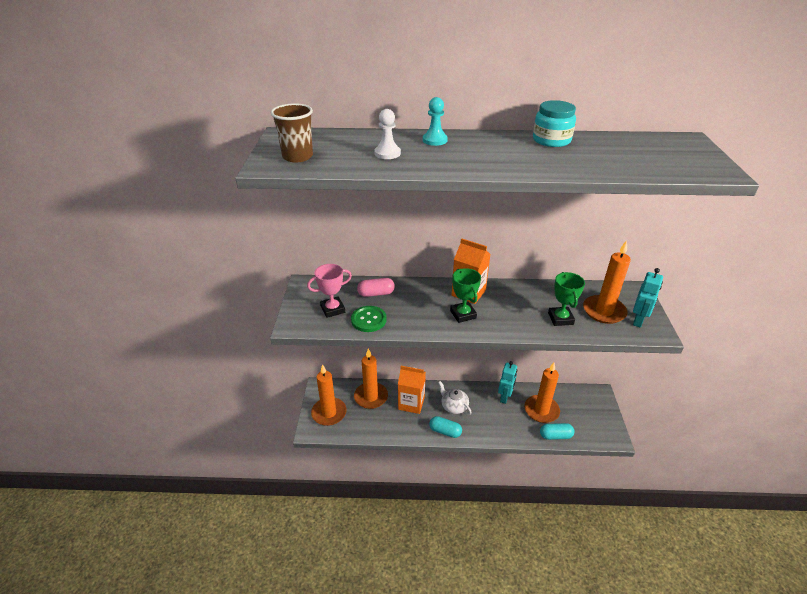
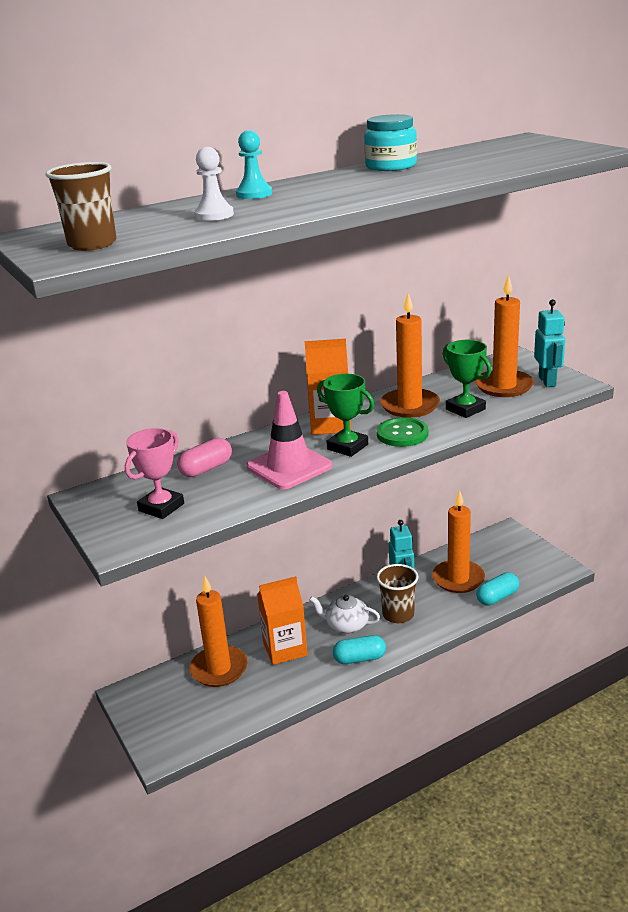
camera: 30 degrees left, 10 degrees down
(329, 413) = (171, 719): orange candle -> orange candle (410, 406)
(368, 320) = (228, 498): green button -> green button (402, 434)
(418, 313) = (289, 466): none -> pink traffic cone
(487, 415) = (398, 614): none -> brown cup

